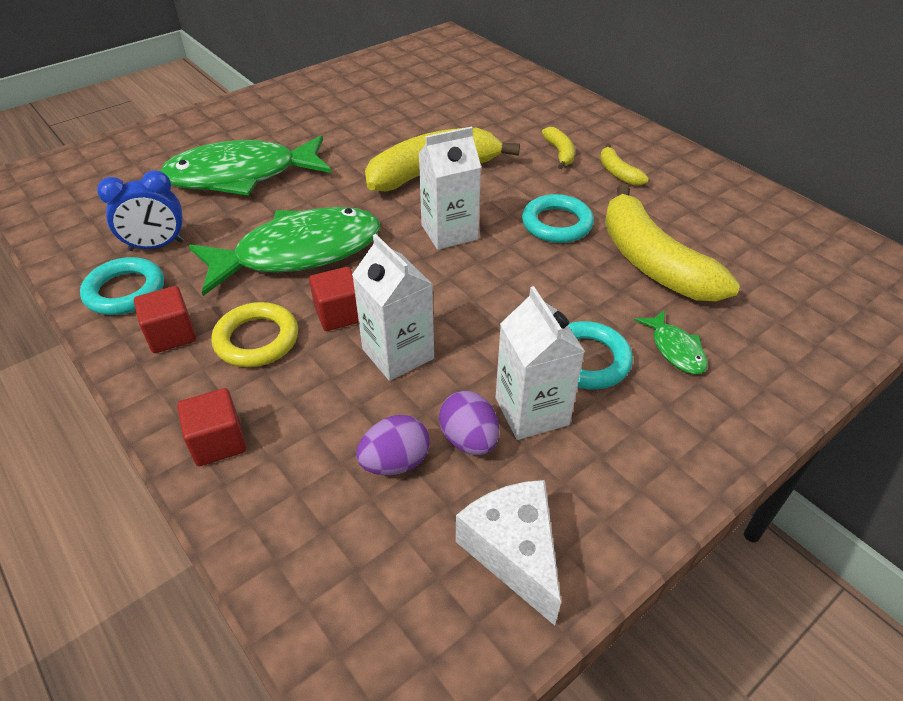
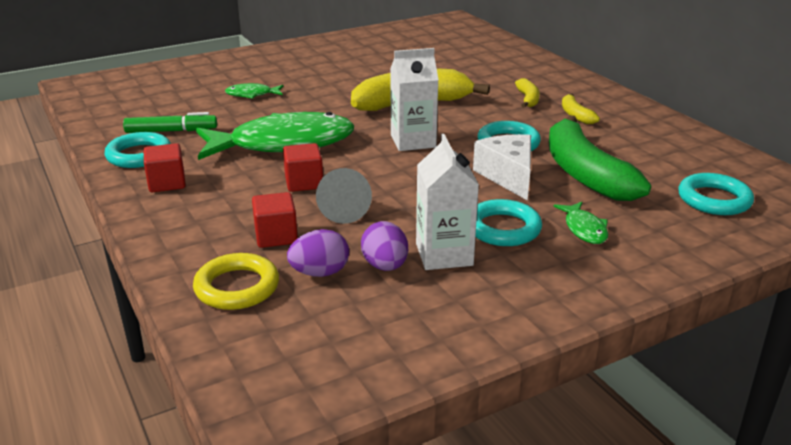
camera: 10 degrees right, 15 degrees down
(156, 246) = (171, 131): blue clock -> green marker
(218, 442) = (184, 247): red cube -> red cube (276, 236)
(241, 176) = (252, 94): green fish -> green fish, size x0.42
(256, 339) = (233, 192): yellow ring -> yellow ring (237, 287)
(398, 354) = (344, 210): white carton -> grey cone
(514, 552) = (399, 334): white cheese -> white cheese (508, 176)
(652, 262) = (585, 174): yellow banana -> green banana
(798, 286) = (714, 199): none -> turquoise ring

